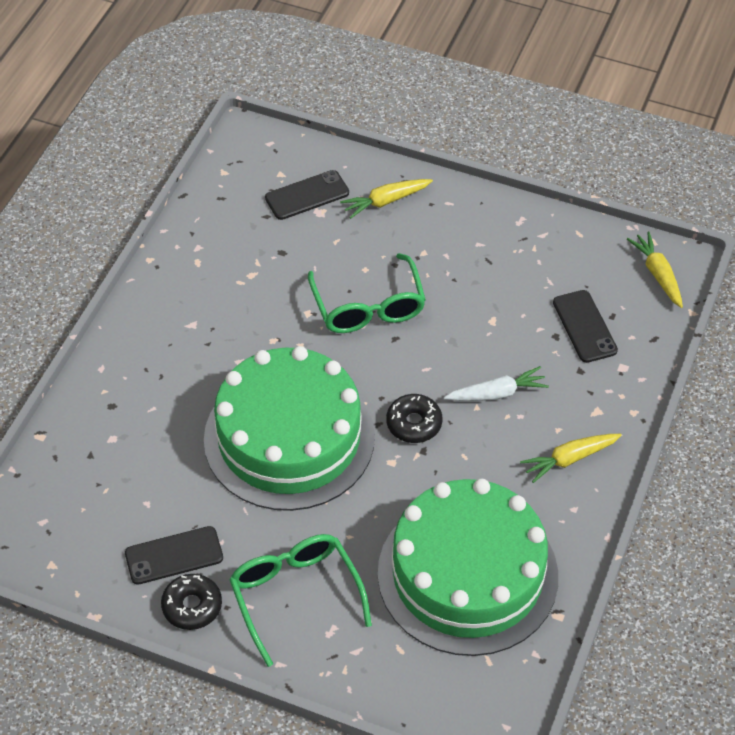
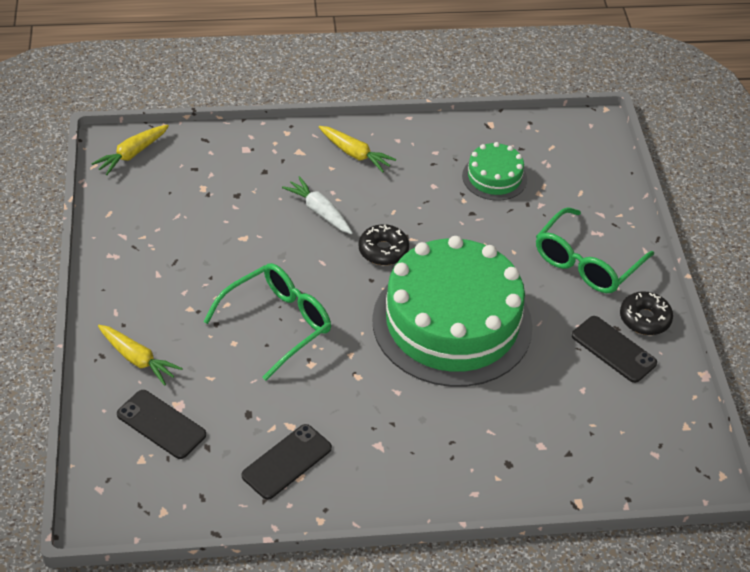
camera: 120 degrees left, 5 degrees down
(467, 574) = (494, 177): green cake -> green cake, size x0.45
(584, 326) = (216, 181): black phone -> black phone (287, 462)

